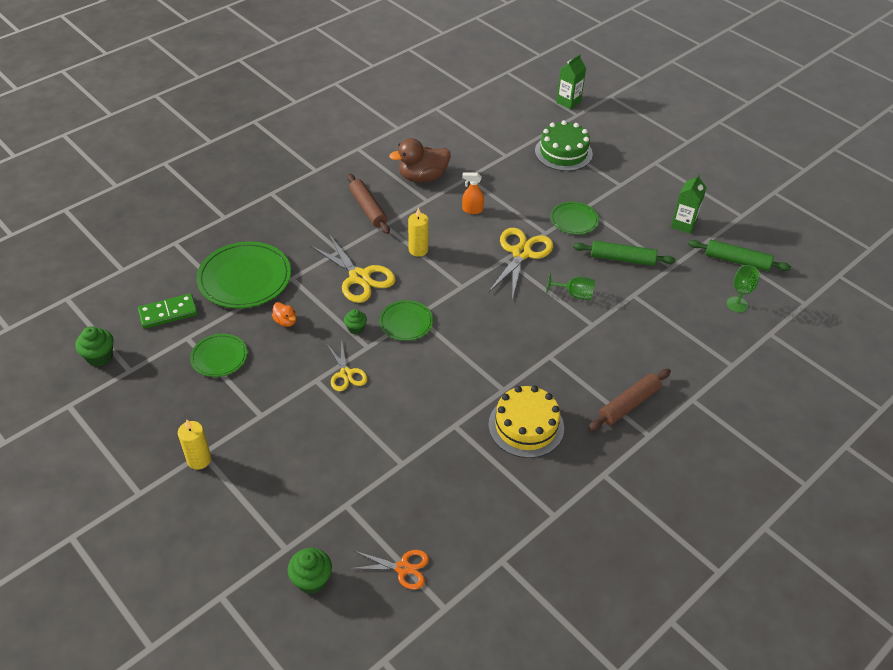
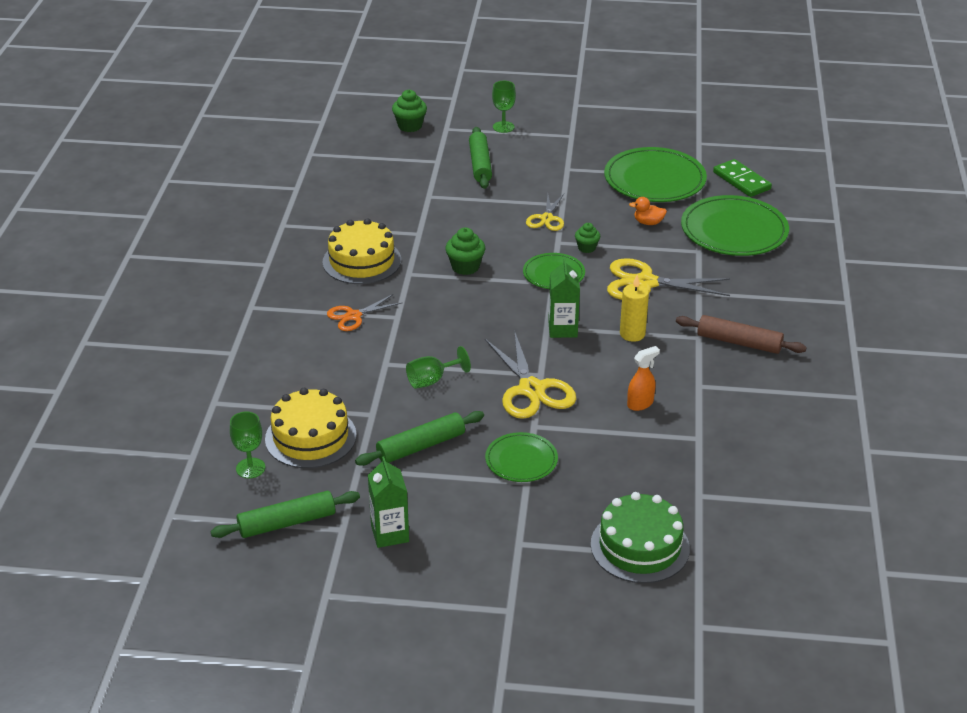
camera: 140 degrees right, 10 degrees down
(100, 357) = (733, 138): green cupcake -> green cupcake (465, 267)
(168, 313) = (741, 181): green domino -> green domino turned 60 degrees counterclockwise
(199, 460) = (567, 132): yellow candle -> none
(219, 357) = (654, 179): green plate -> green plate, size x1.78
(237, 510) = (503, 127): none -> green goblet
(317, 472) = (480, 164): none -> green rolling pin
(346, 374) = (546, 218): yellow scissors -> yellow scissors turned 105 degrees counterclockwise
(403, 568) = (359, 155): orange scissors -> orange scissors (353, 316)
(422, 177) = (743, 407): brown duck -> none
(568, 102) = (738, 643): green carton -> green carton (562, 329)
(629, 404) = (288, 319): brown rolling pin -> none
(684, 302) = (310, 437): none -> yellow cake

